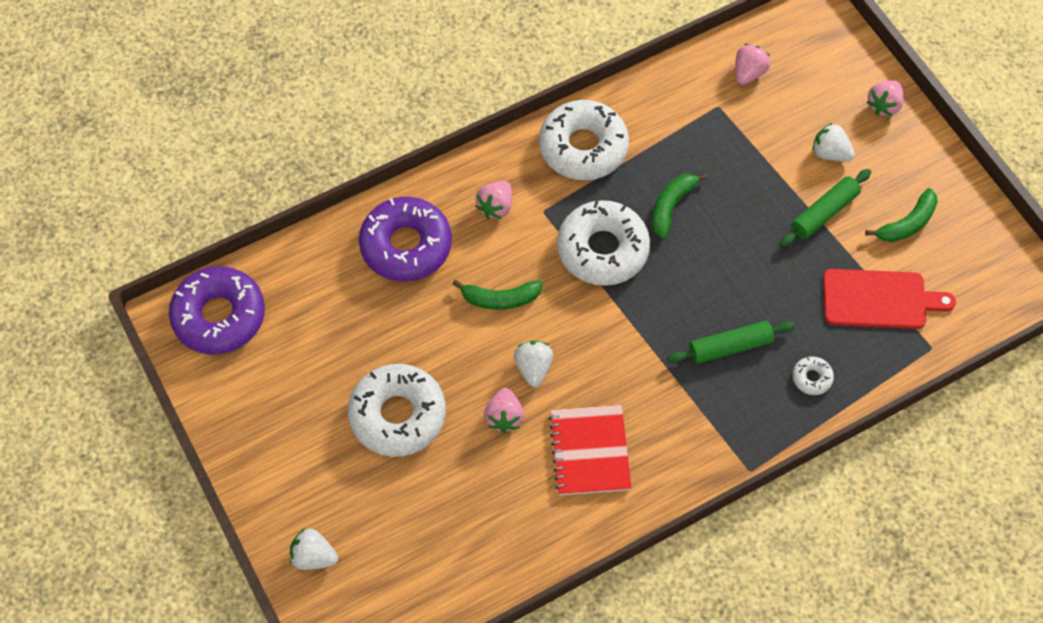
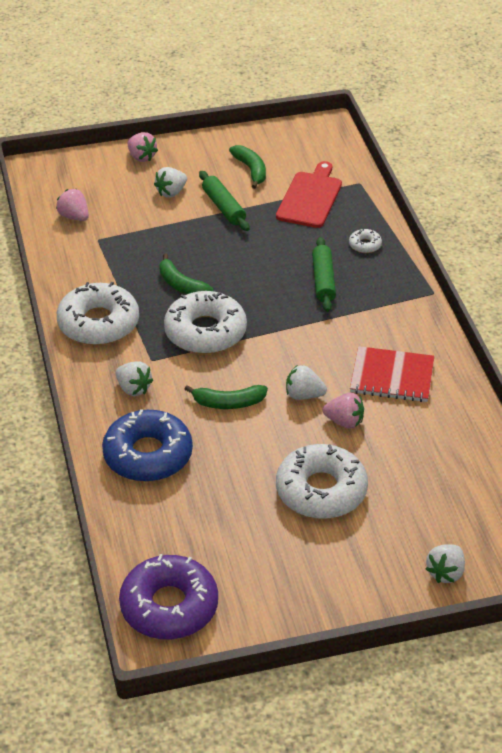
camera: 75 degrees left, 20 degrees down
(406, 245) = (148, 455): purple donut -> blue donut
(496, 207) = (133, 388): pink strawberry -> white strawberry
(500, 299) = (228, 403): green banana -> green banana turned 75 degrees clockwise

